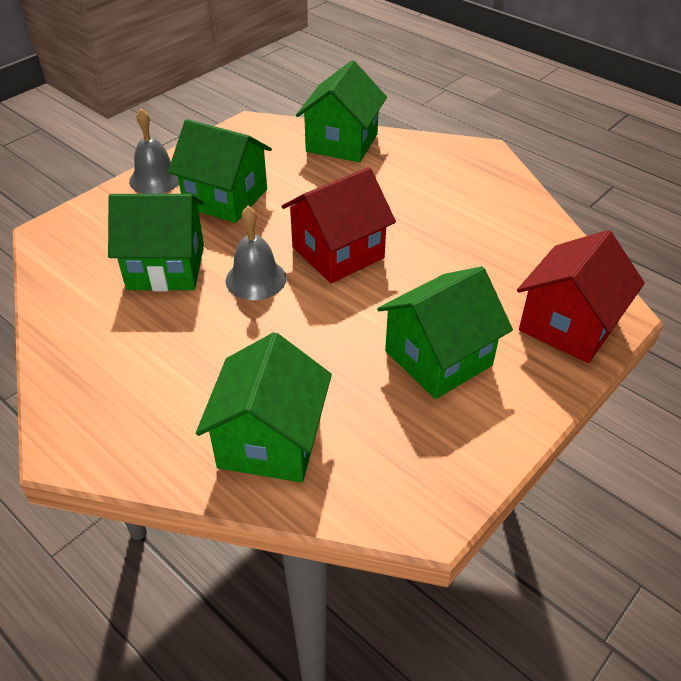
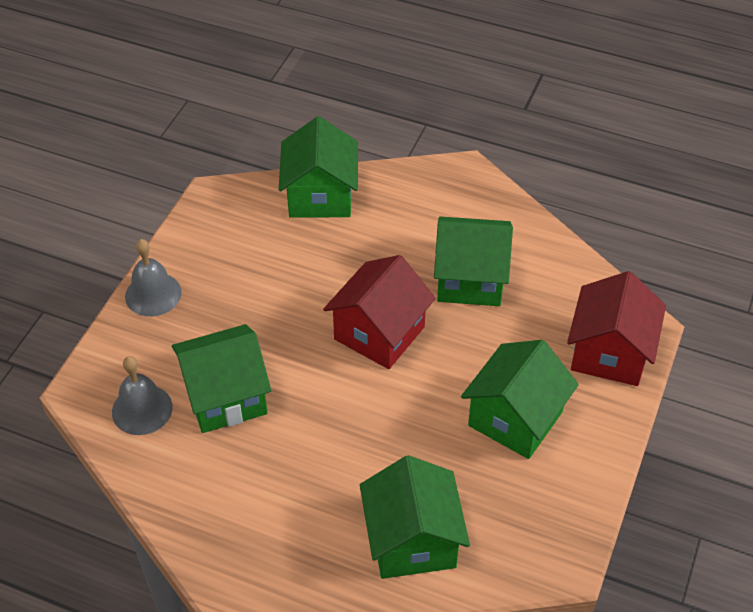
camera: 20 degrees left, 5 degrees up
(225, 198) = (238, 299): green house -> green house (470, 279)
(256, 279) = (318, 385): grey bell -> grey bell (142, 409)

